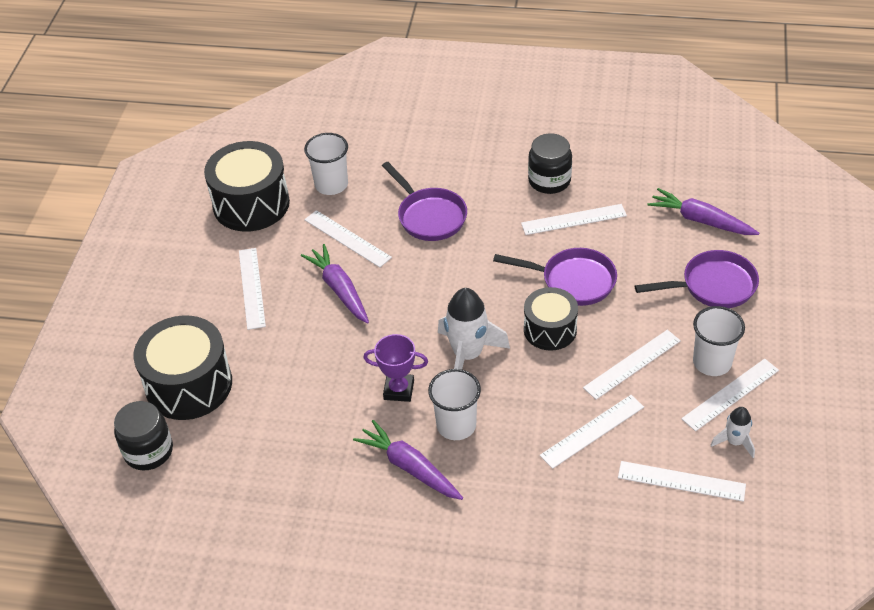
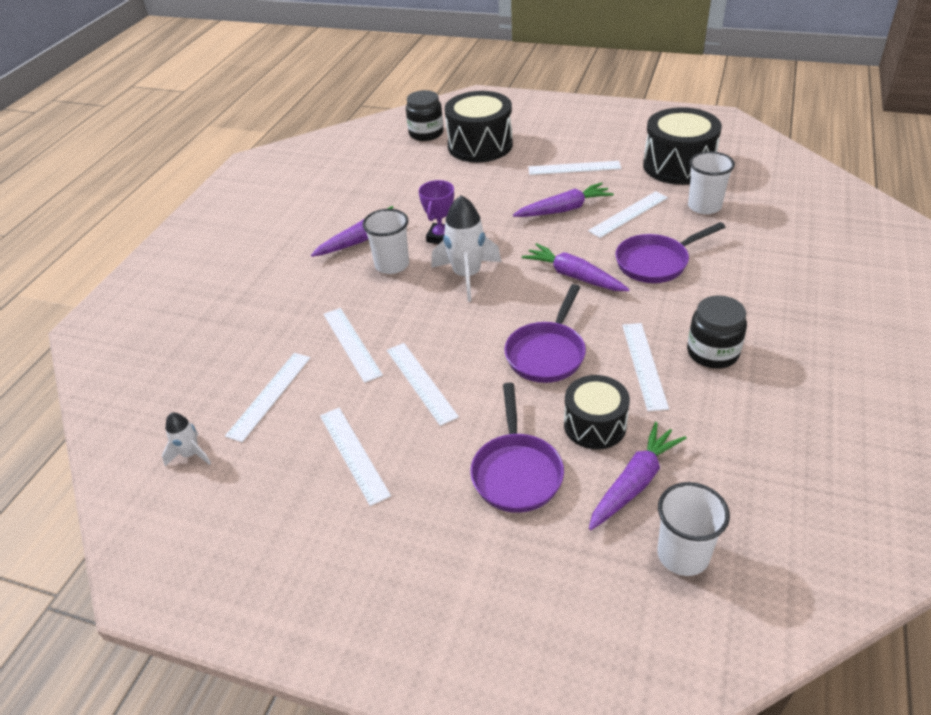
camera: 100 degrees right, 5 degrees down
(458, 272) = (574, 276): none -> purple carrot
(550, 329) = (483, 329): black drum -> black drum (595, 425)
(712, 362) = (402, 447): white cup -> white cup (683, 555)
(734, 442) = (294, 444): white rocket -> white rocket (191, 454)

